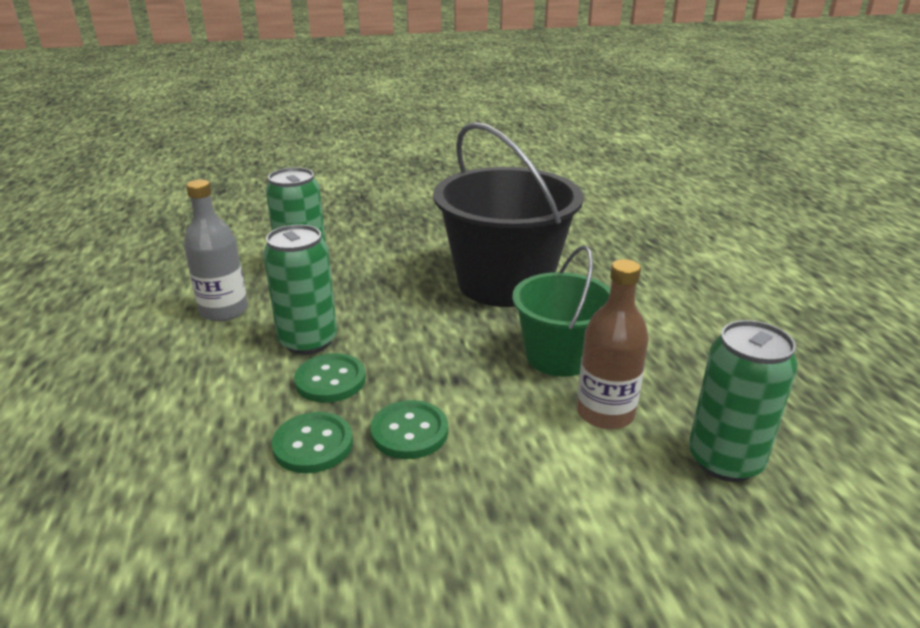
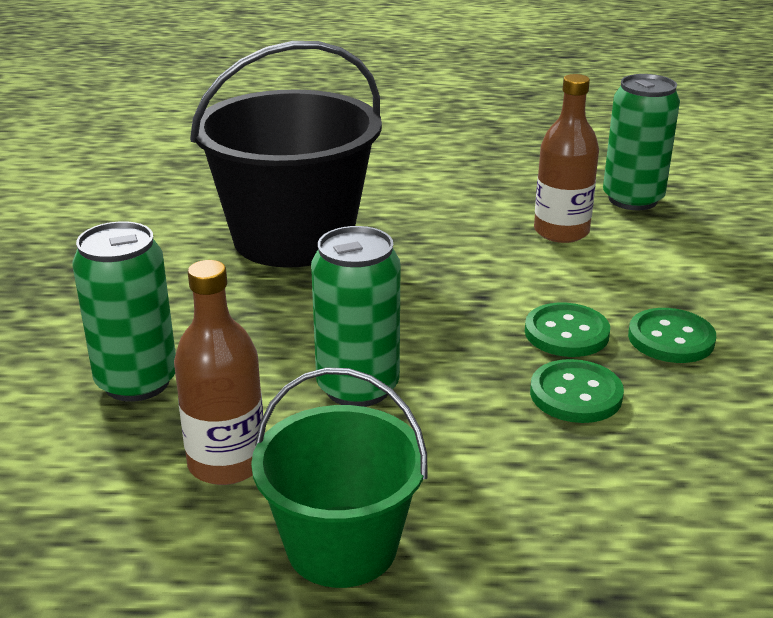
camera: 75 degrees left, 0 degrees up
(224, 311) = (226, 463): grey bottle -> brown bottle
(330, 380) = (455, 375): green button -> green button (671, 338)
(559, 356) = (462, 235): green bucket -> green bucket (342, 546)

